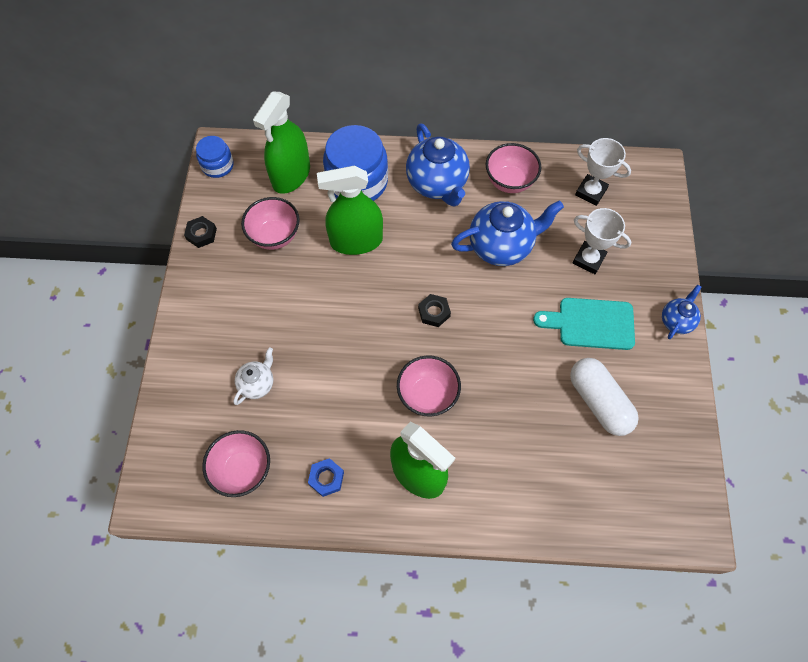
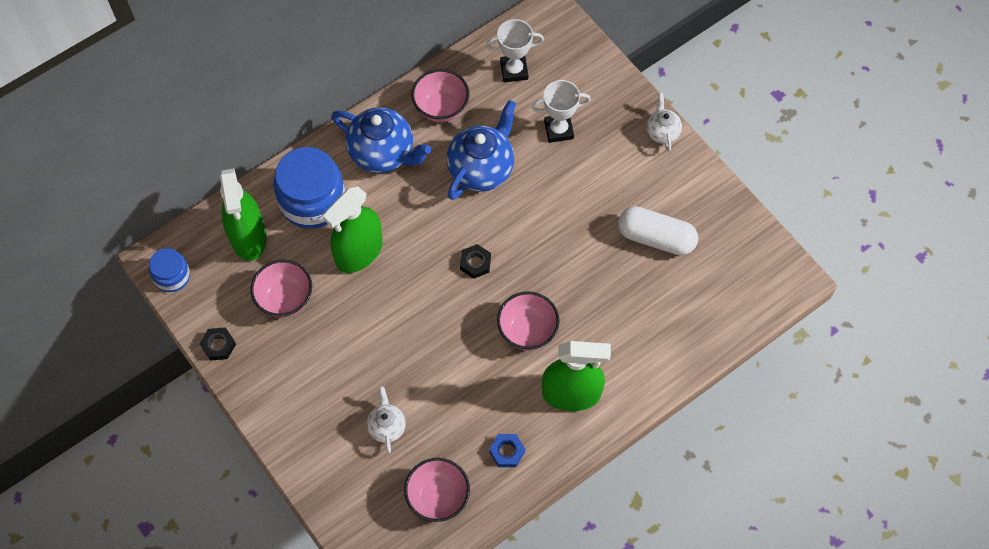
camera: 40 degrees left, 0 degrees up
(591, 323) = (602, 181): turquoise cutting board -> none
(676, 321) = (662, 132): blue teapot -> white teapot

